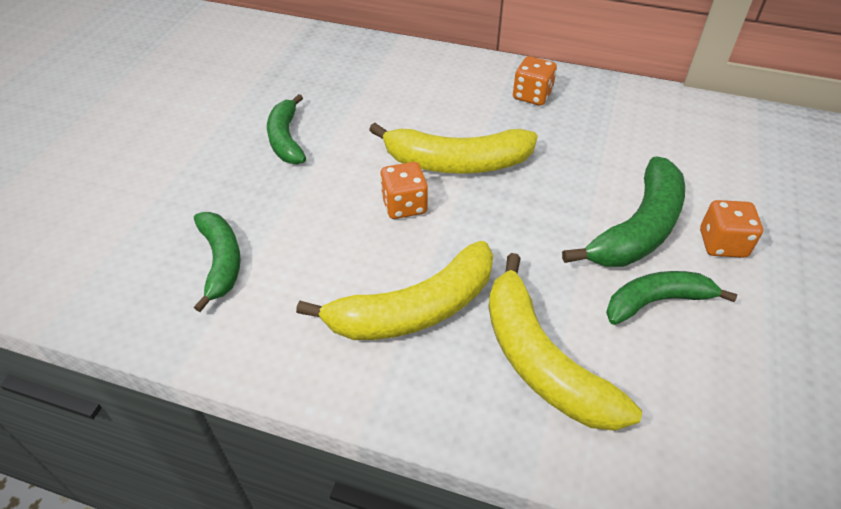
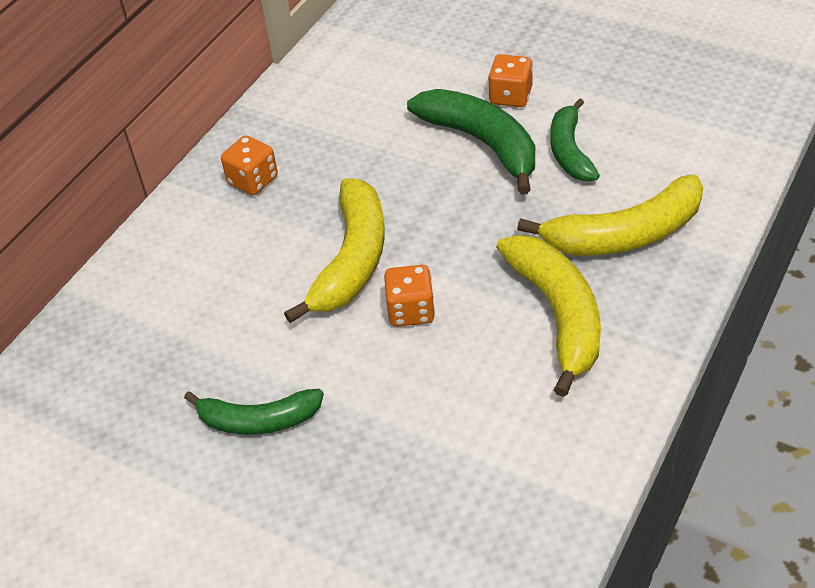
camera: 75 degrees left, 0 degrees up
(221, 262) = (466, 481): green banana -> none

